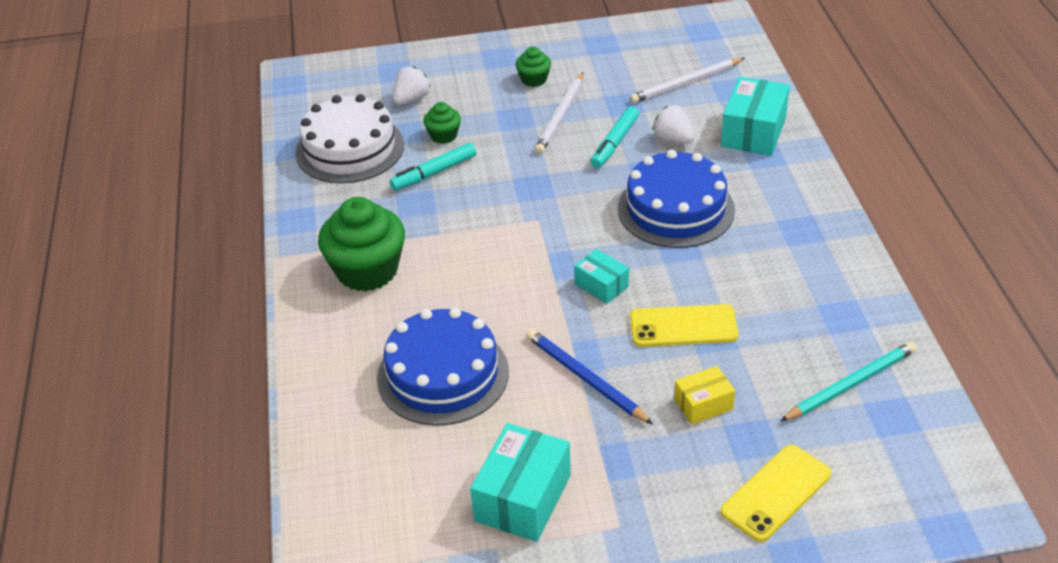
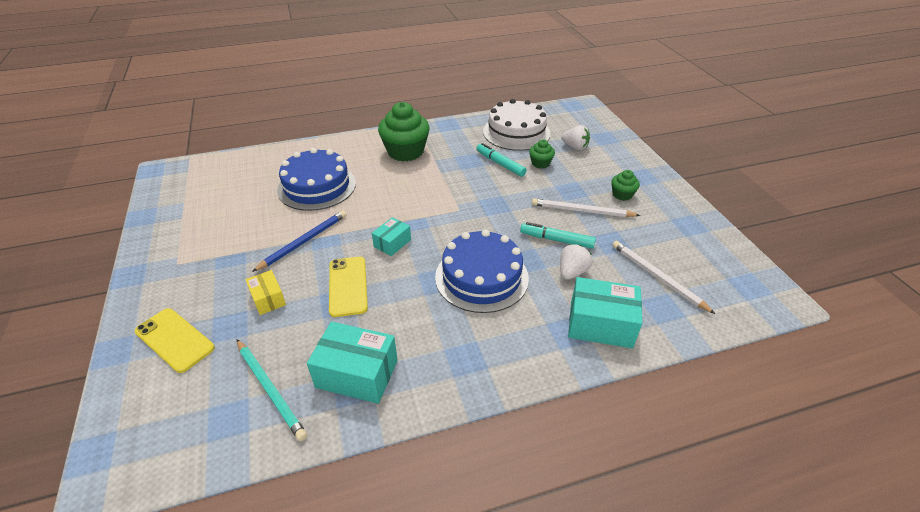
camera: 80 degrees right, 0 degrees up
(523, 498) = (213, 224): turquoise box -> turquoise box (357, 374)

